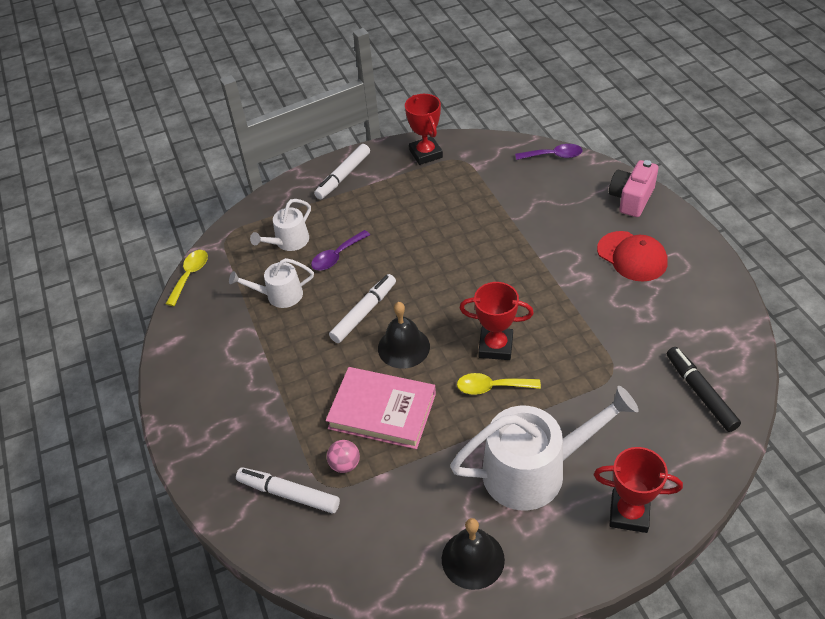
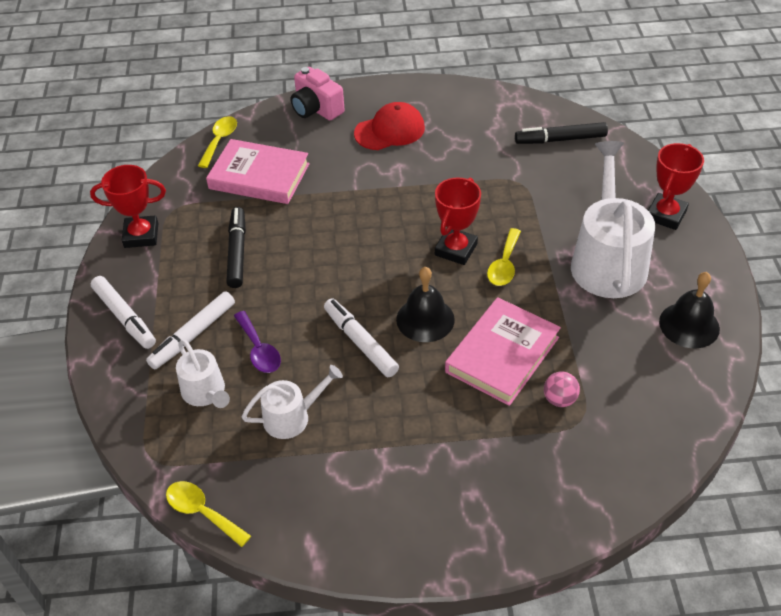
camera: 75 degrees left, 0 degrees up
(279, 295) = (292, 417): white watering can -> white watering can turned 120 degrees counterclockwise
(288, 494) = (582, 456): white marker -> white marker (193, 335)
(431, 210) = (237, 252): none -> black marker
(523, 193) = (259, 176): none -> pink book
(553, 156) = (220, 141): purple spoon -> yellow spoon

